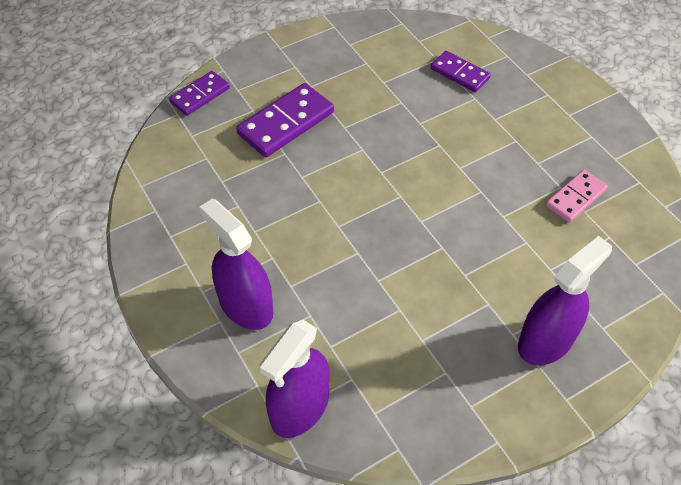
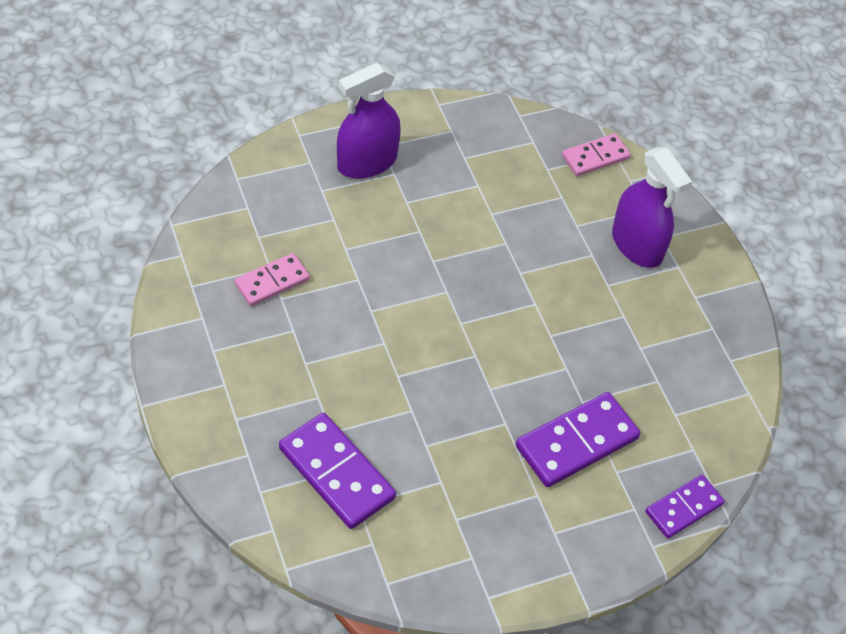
camera: 175 degrees left, 0 degrees up
(300, 407) = (595, 157): purple spray bottle -> pink domino
(460, 73) = (336, 473): purple domino -> purple domino, size x1.59

